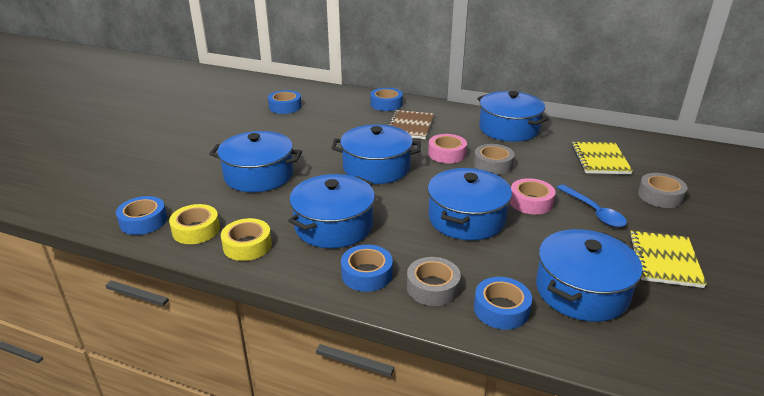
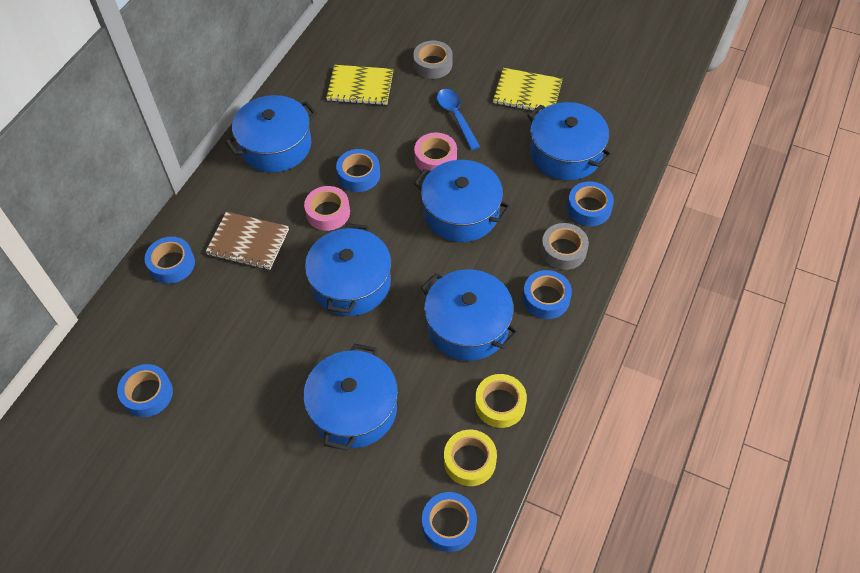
camera: 85 degrees left, 25 degrees up
(493, 165) = (359, 175): grey tape -> blue tape
(594, 212) = (456, 116): blue spoon -> blue spoon turned 90 degrees counterclockwise

